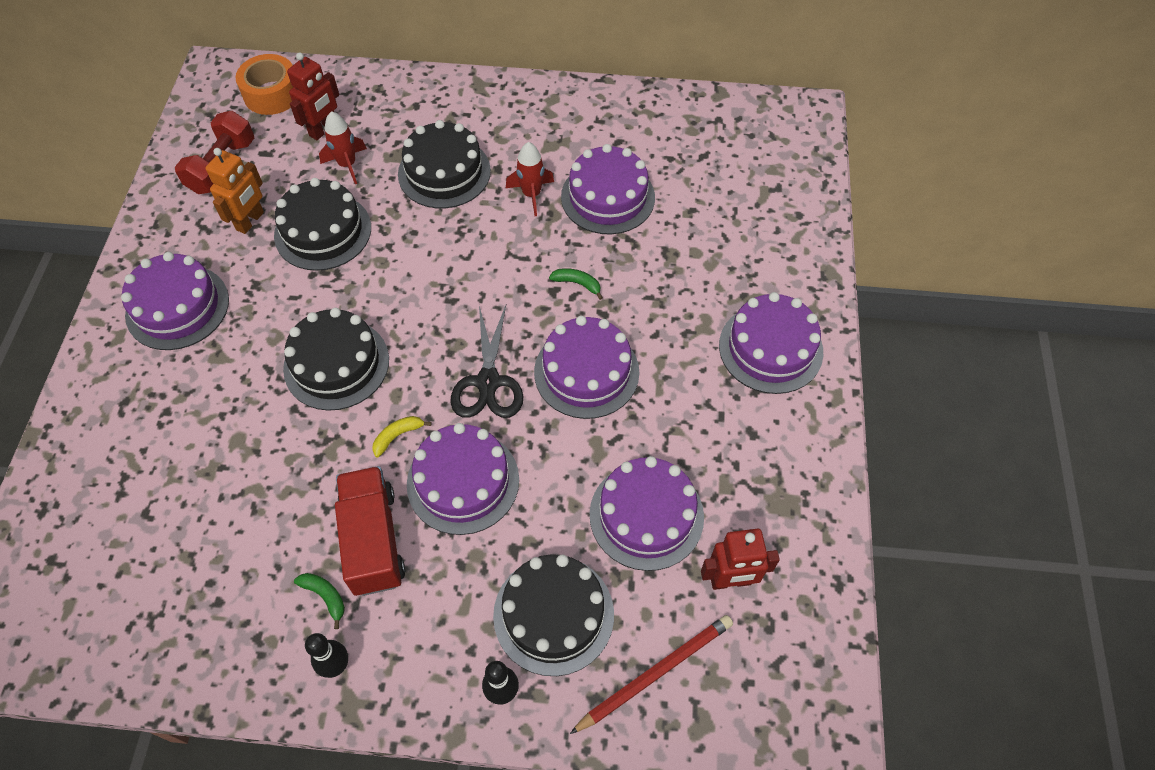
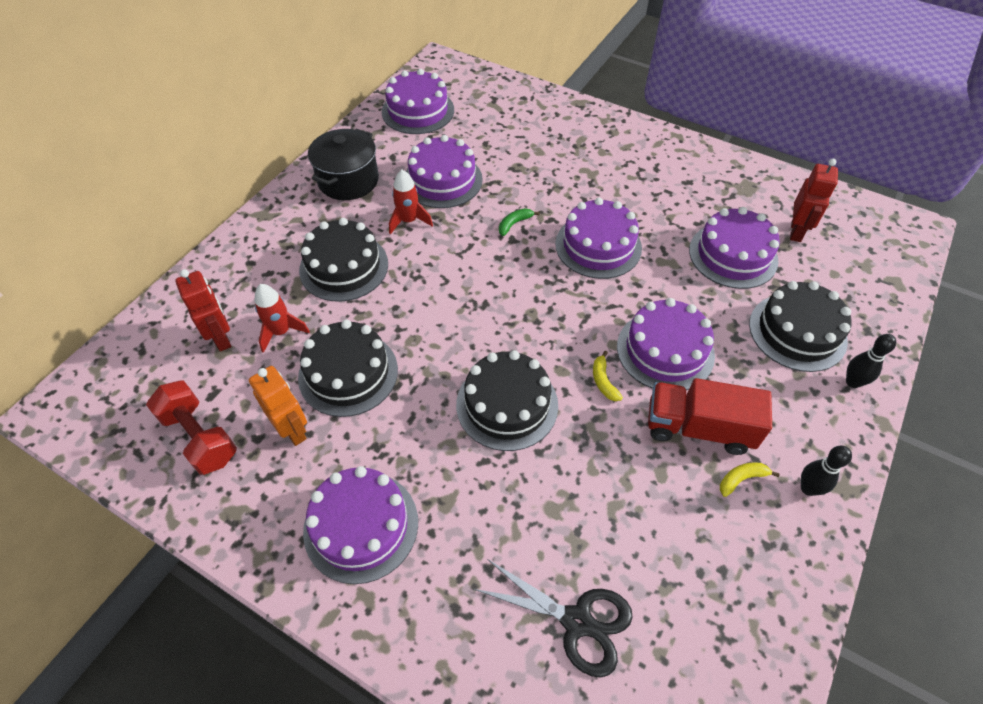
camera: 65 degrees left, 5 degrees down
(272, 94) = (137, 367): orange tape -> none
(325, 596) = (741, 479): green banana -> yellow banana
(488, 382) = (579, 306): black scissors -> black scissors (577, 621)
(561, 123) = (348, 180): none -> black pot
(655, 673) = (855, 292): red pencil -> none
(770, 348) = (625, 149): purple cake -> purple cake (418, 111)

